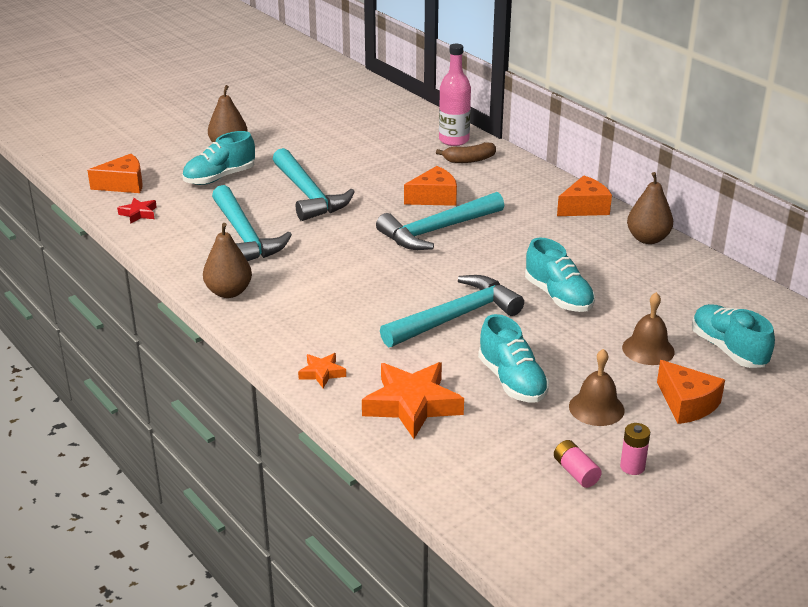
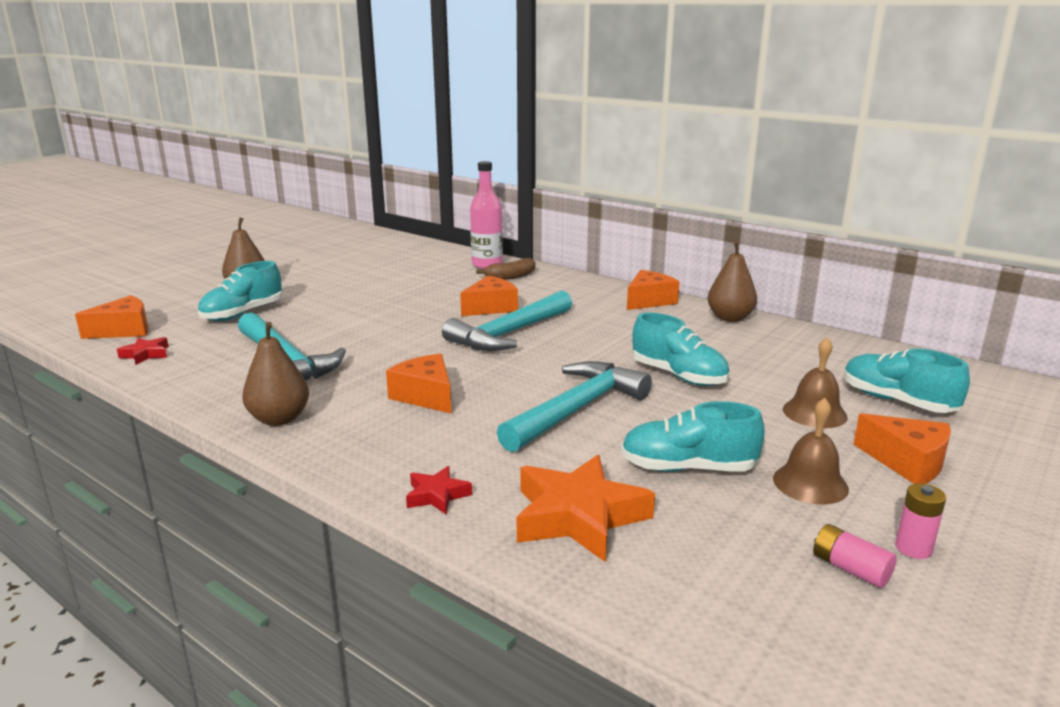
camera: 15 degrees left, 10 degrees down
(309, 195) = (351, 318): turquoise hammer -> none
(322, 373) = (437, 495): orange star -> red star
(343, 286) = (426, 396): none -> orange cheese
(512, 381) = (688, 468): turquoise shoe -> turquoise shoe turned 135 degrees clockwise

